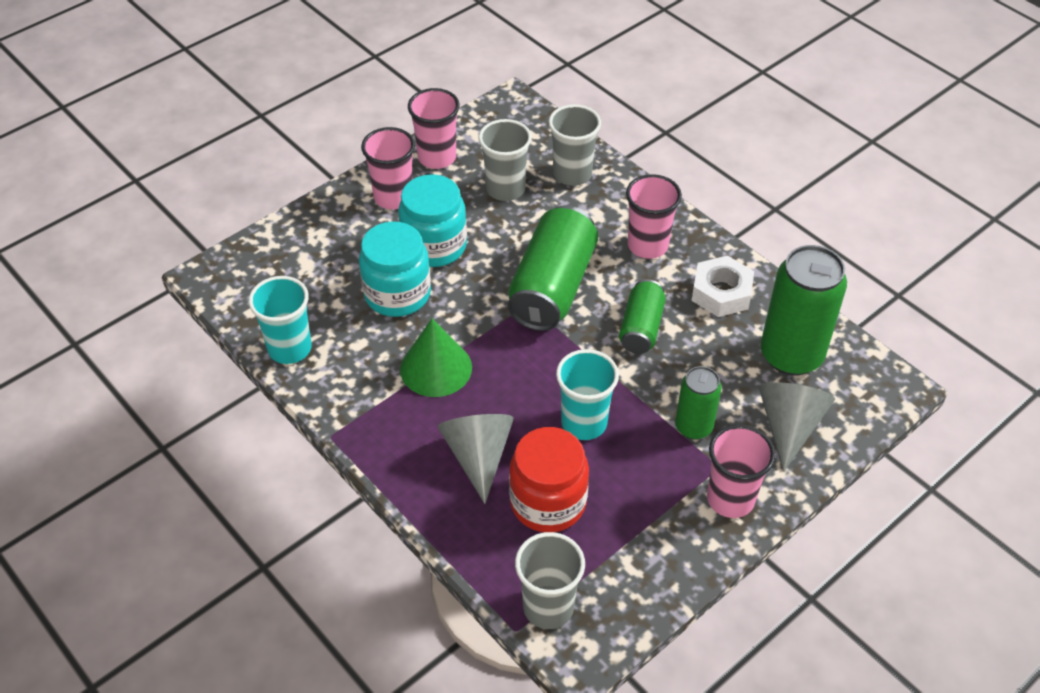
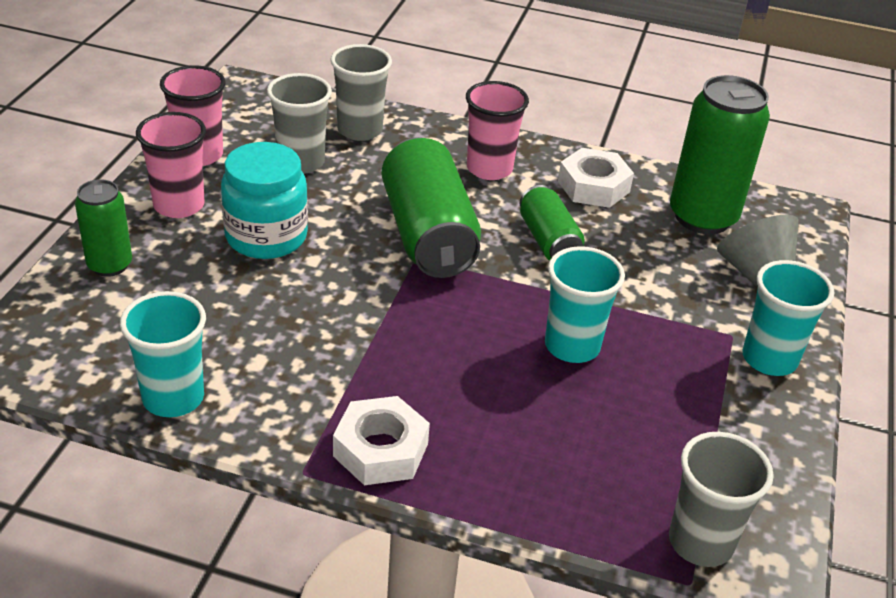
camera: 35 degrees left, 10 degrees down
(389, 442) = (380, 449): none -> white nut
(397, 294) = (262, 296): turquoise jar -> none
(436, 368) = (369, 353): green cone -> none
(478, 456) = (492, 422): grey cone -> none
(548, 502) = (605, 437): red jar -> none
(693, 427) = (677, 309): green can -> green can (110, 265)
(730, 499) = (769, 359): pink cup -> turquoise cup

